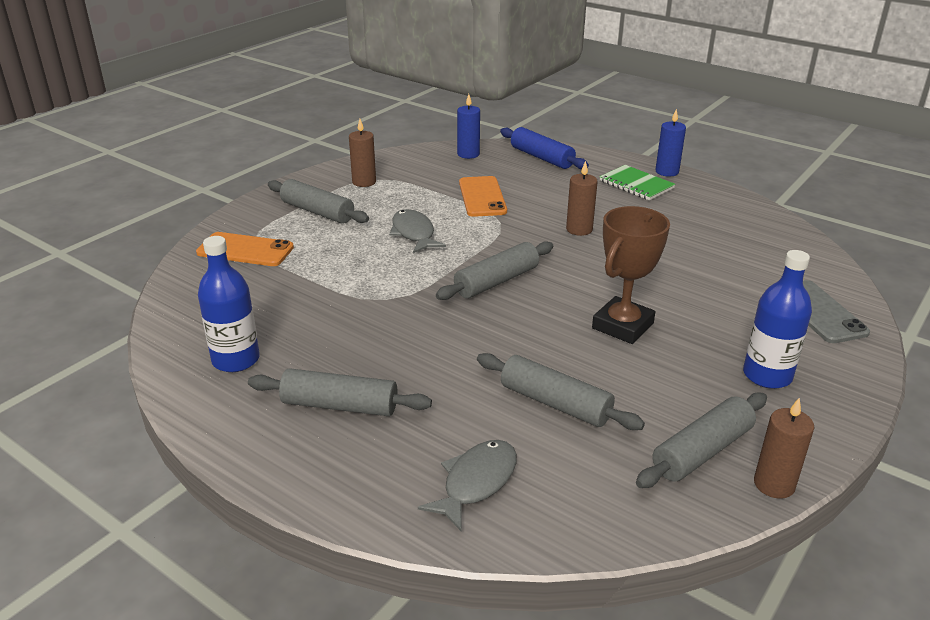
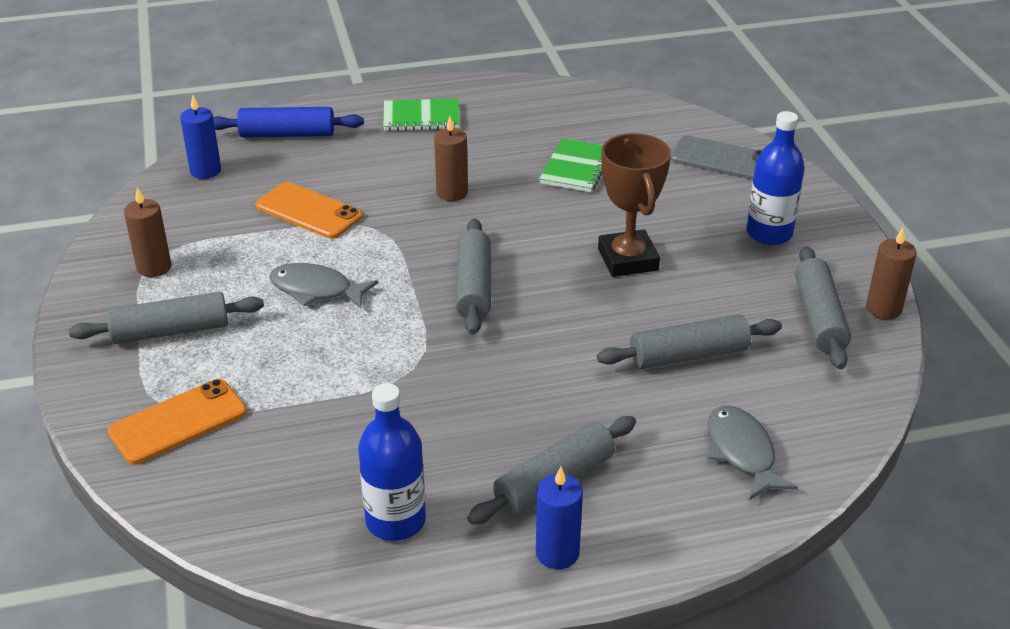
camera: 50 degrees left, 5 degrees up
(667, 172) = (424, 89): blue candle -> blue candle (557, 553)
(688, 258) = (576, 168): none -> green notebook

